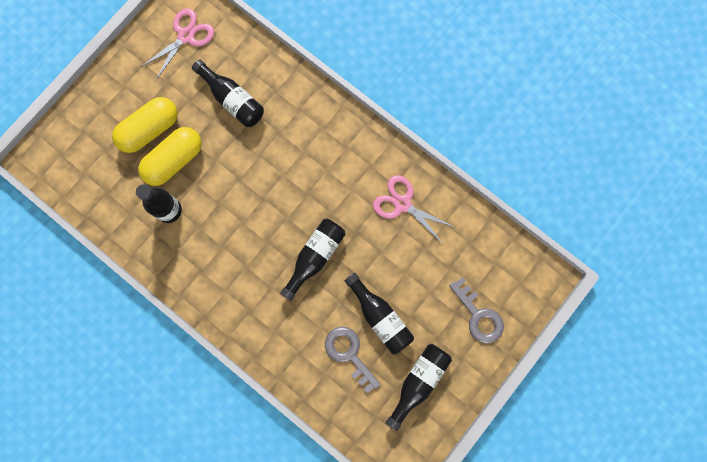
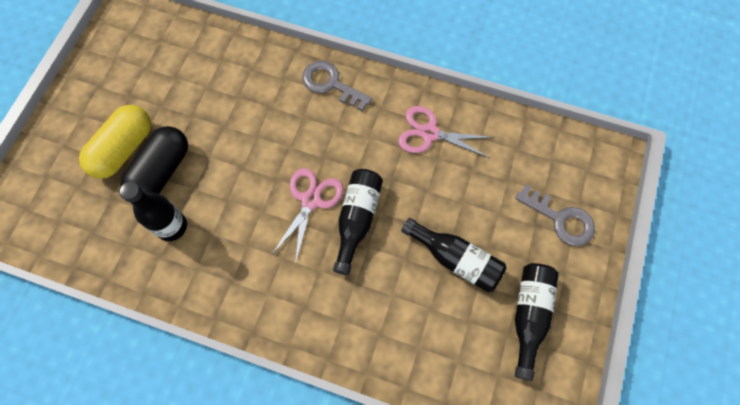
camera: 20 degrees left, 10 degrees down
(174, 160) = (161, 171): yellow capsule -> black capsule
(186, 36) = (137, 46): pink scissors -> pink scissors (311, 200)
(232, 100) = (208, 90): black bottle -> none
(349, 354) = (437, 313): grey key -> grey key (331, 84)

